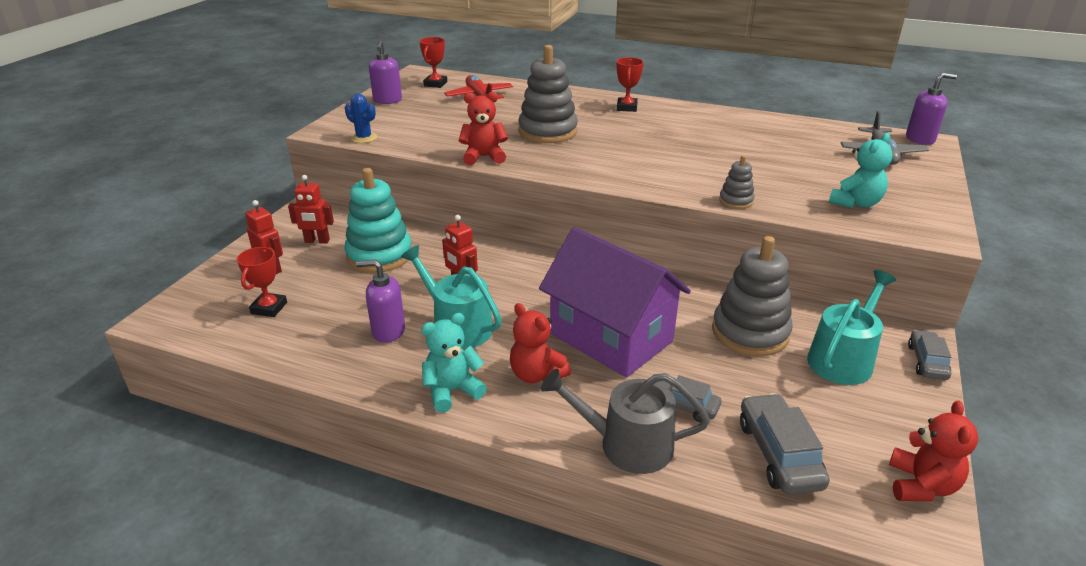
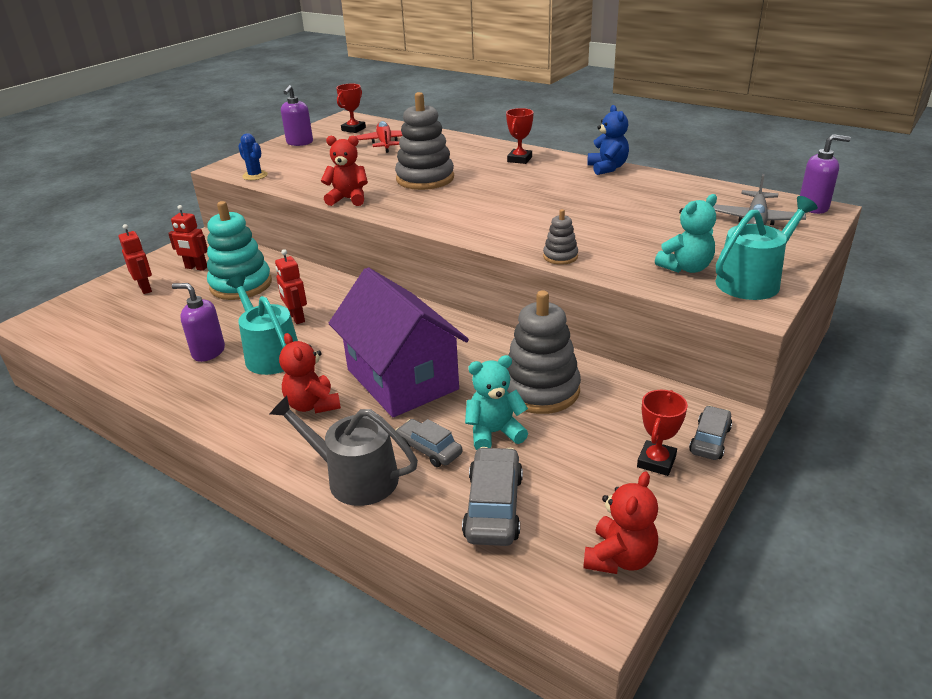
camera: 15 degrees right, 0 degrees up
(269, 308) = (123, 322): red trophy -> red trophy (656, 461)
(452, 391) = (231, 410): turquoise teddy bear -> turquoise teddy bear (494, 433)
(715, 112) = (607, 168): none -> blue teddy bear
(843, 359) = (620, 426): turquoise watering can -> turquoise watering can (753, 281)

